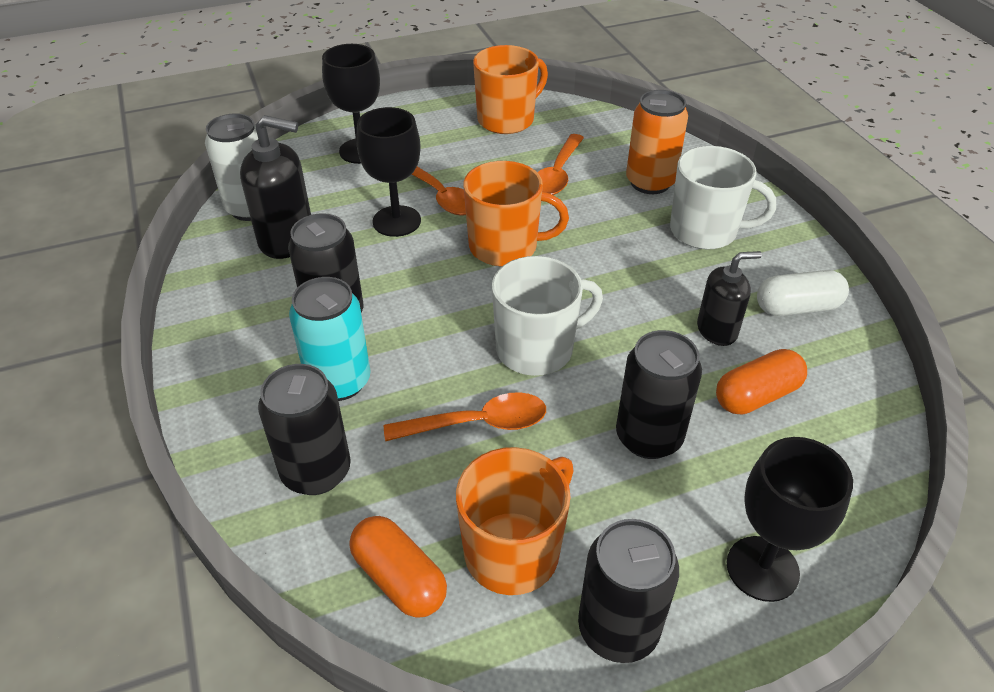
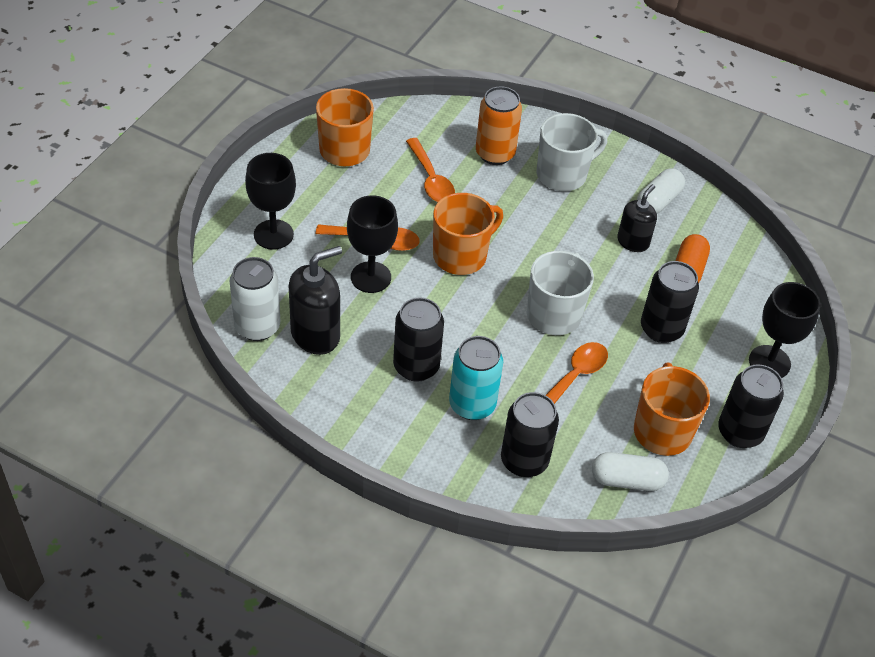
camera: 45 degrees left, 5 degrees up
(399, 578) = (627, 480): orange capsule -> white capsule

